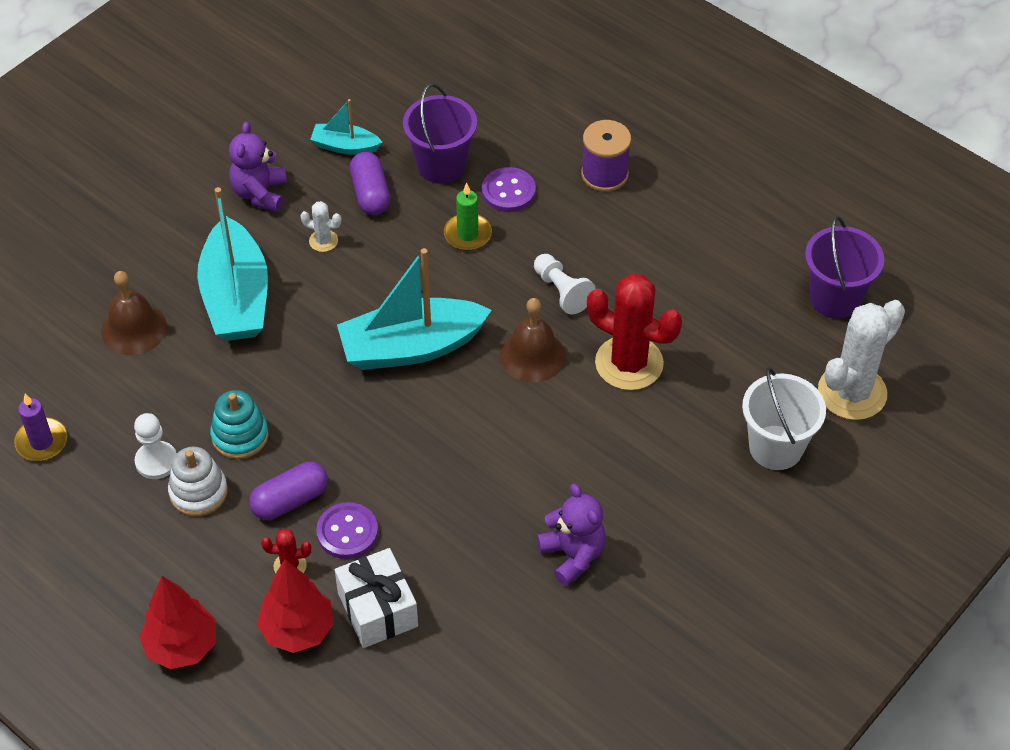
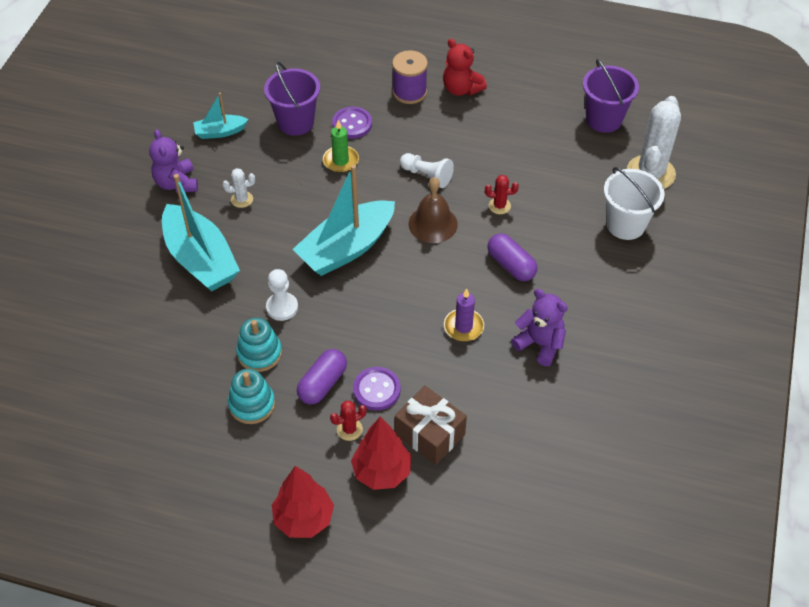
camera: 25 degrees left, 0 degrees up
(41, 442) = (110, 414): purple candle -> purple candle (463, 327)
(134, 329) = (136, 308): brown bell -> none
(156, 461) = (207, 395): white pawn -> white pawn (282, 307)
(198, 492) = (252, 404): white stacking toy -> turquoise stacking toy
(370, 194) = (257, 157): purple capsule -> purple capsule (511, 265)
(377, 609) = (429, 434): white gift -> brown gift
(629, 363) = (499, 206): red cactus -> red cactus, size x0.45
(673, 193) = (461, 89): none -> red teddy bear

